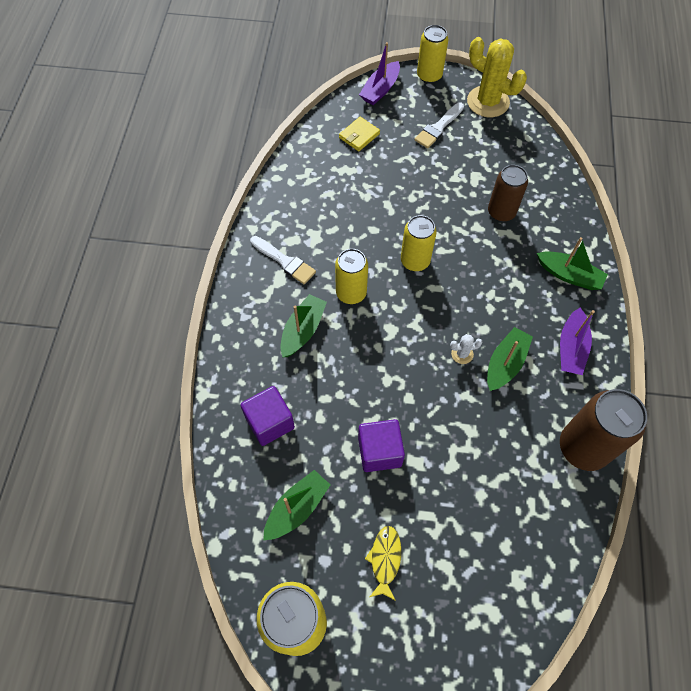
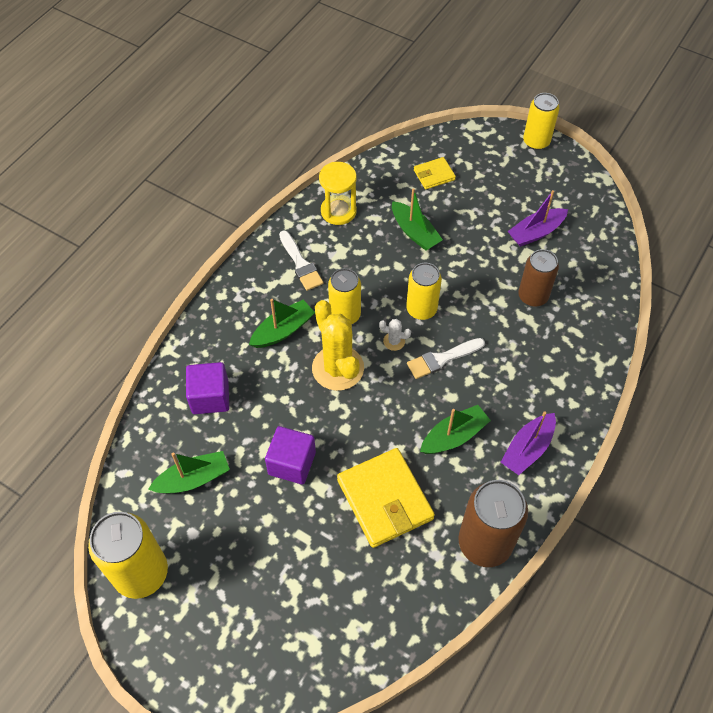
camera: 25 degrees right, 5 degrees down
(292, 200) = (338, 211): none -> yellow hourglass
(380, 89) = (479, 139): purple boat -> purple boat (536, 232)
(385, 559) = (244, 556): yellow fish -> none
(438, 127) = (516, 194): white brush -> white brush (442, 359)
(462, 354) = (417, 410): white cactus -> white cactus (394, 341)
(479, 447) = (385, 499): none -> yellow wallet
(488, 102) = (581, 187): yellow cactus -> yellow cactus (338, 368)
(569, 275) = (566, 381): green boat -> green boat (414, 232)

